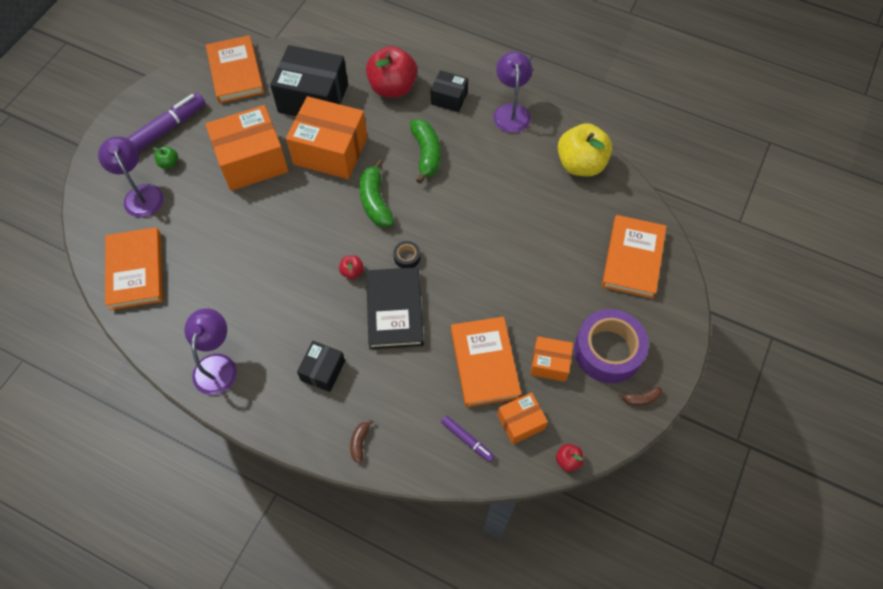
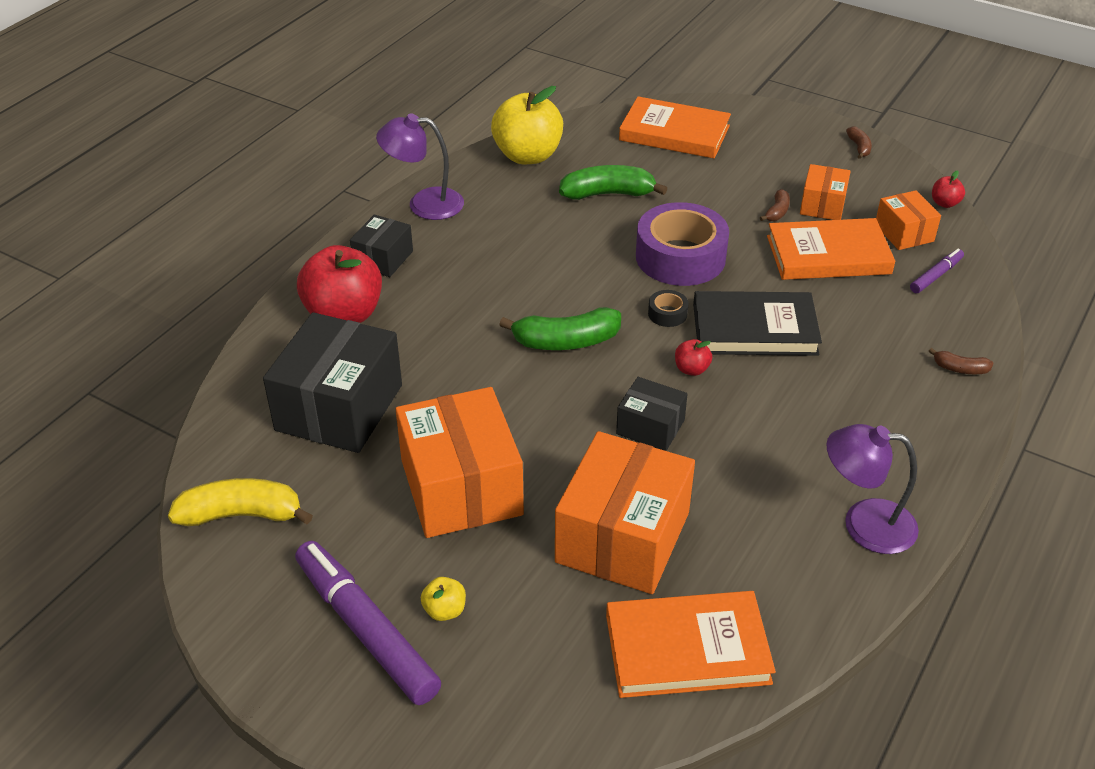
camera: 85 degrees left, 20 degrees down
(141, 194) = (513, 653): purple lamp -> none
(169, 163) = (444, 610): green apple -> yellow apple
(235, 72) = (241, 515): orange book -> yellow banana
(323, 371) = (858, 403): black box -> black box (650, 427)
(330, 151) = (458, 388): orange box -> orange box (622, 537)
(426, 154) = (485, 286): green banana -> green banana (608, 194)
(535, 330) = (777, 212): none -> brown banana
(608, 351) = (801, 163): purple tape -> purple tape (680, 257)

